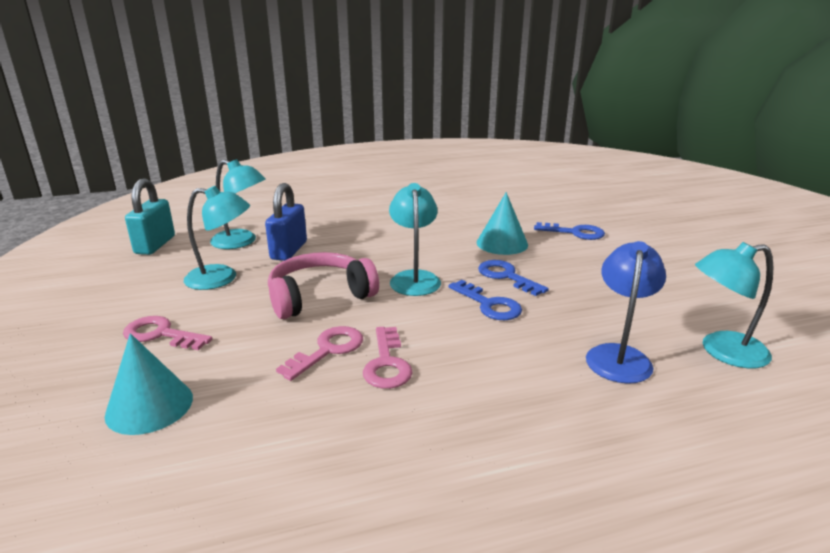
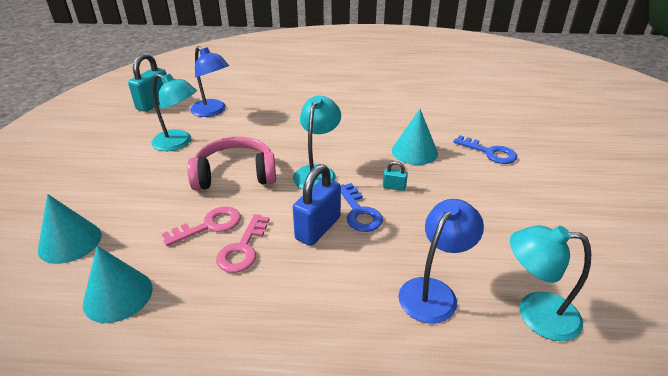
camera: 20 degrees right, 10 degrees up
(161, 334) = (111, 184): pink key -> none
(241, 242) = (213, 111): turquoise lamp -> blue lamp
(265, 445) = (118, 295): none -> turquoise cone
(289, 250) = (241, 126): blue padlock -> blue padlock (318, 228)
(506, 276) = (394, 187): blue key -> turquoise padlock

